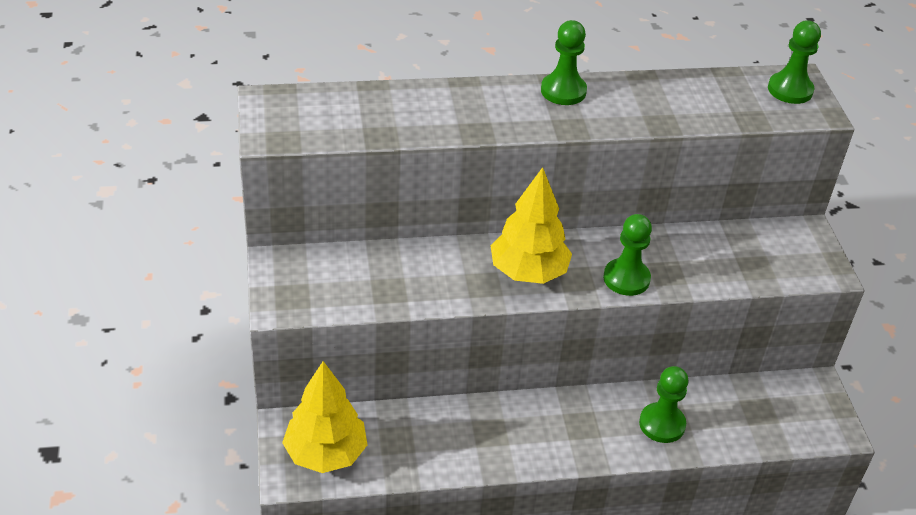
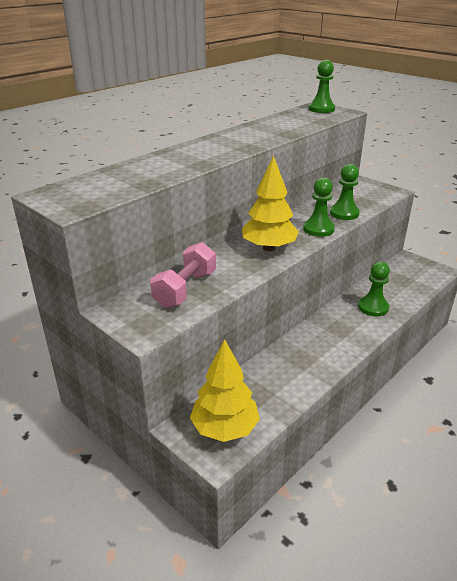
camera: 35 degrees left, 10 degrees down
(372, 277) = (185, 289): none -> pink dumbbell
(563, 91) = (222, 138): green pawn -> green pawn (344, 213)

